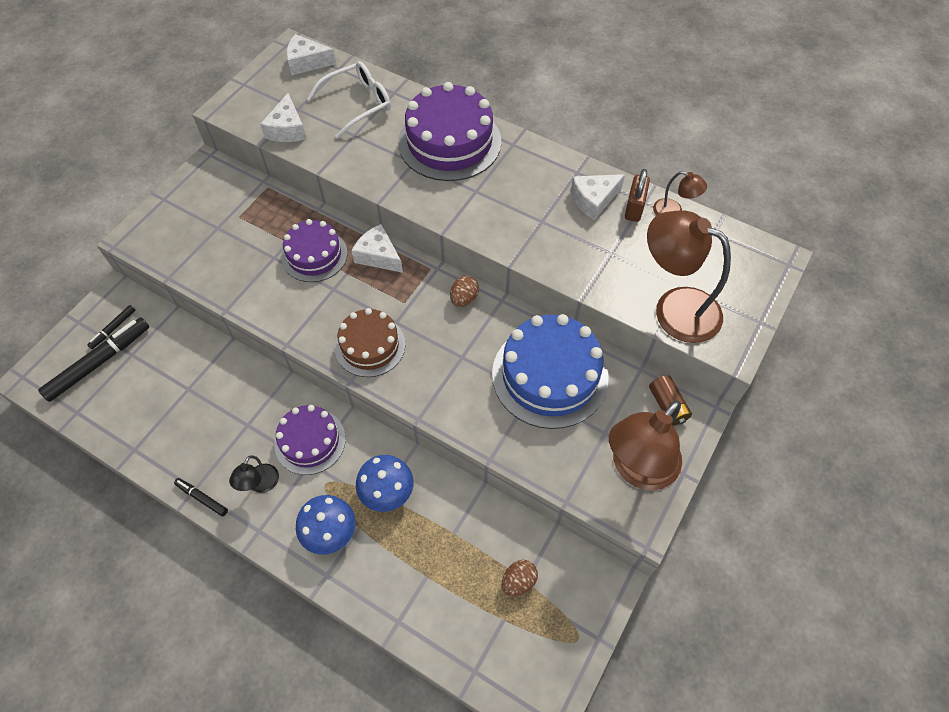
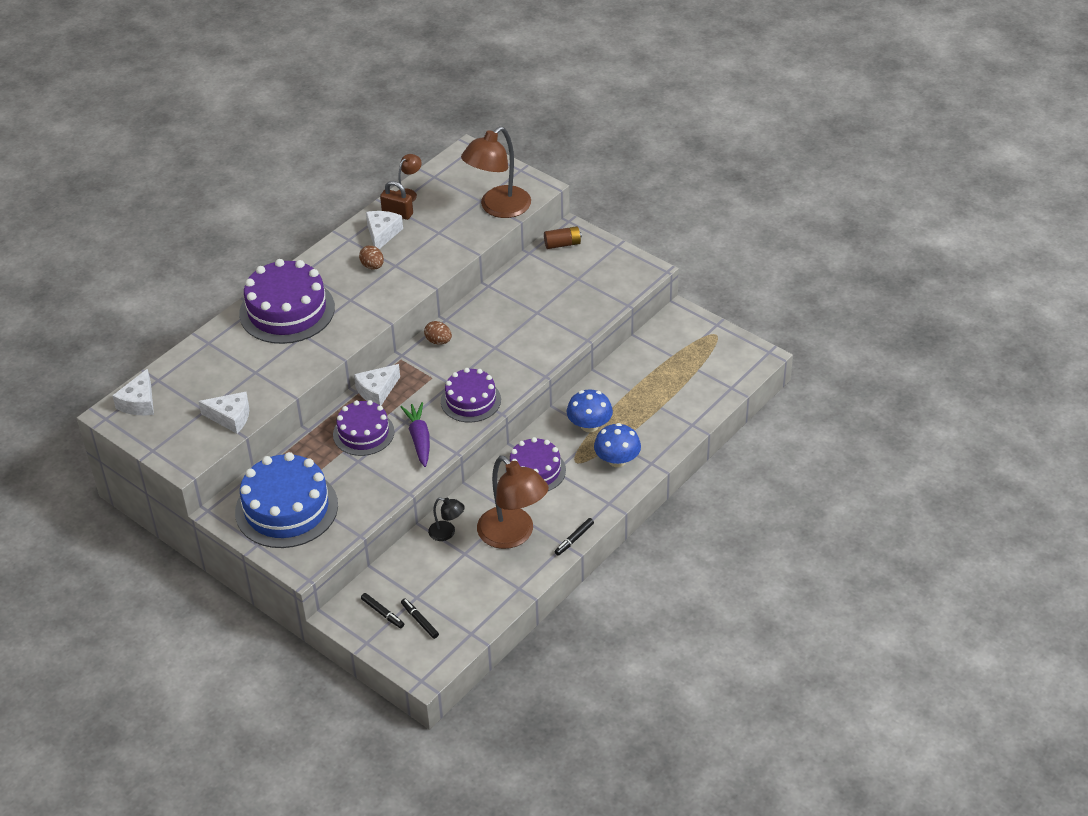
camera: 80 degrees left, 15 degrees down
(99, 362) = (420, 621): black marker -> black marker, size x0.50
(260, 485) = (569, 502): black lamp -> black lamp (447, 533)
(307, 306) = (419, 439): none -> purple carrot
(357, 104) = (214, 368): white glasses -> none
(370, 346) = (470, 400): brown cake -> purple cake
(518, 581) = (672, 359): brown egg -> brown egg (372, 266)
(550, 375) = (523, 300): blue cake -> blue cake (286, 508)
(594, 200) = (382, 234): white cheese -> white cheese turned 150 degrees counterclockwise
(637, 469) = (609, 267): brown lamp -> brown lamp (513, 535)

